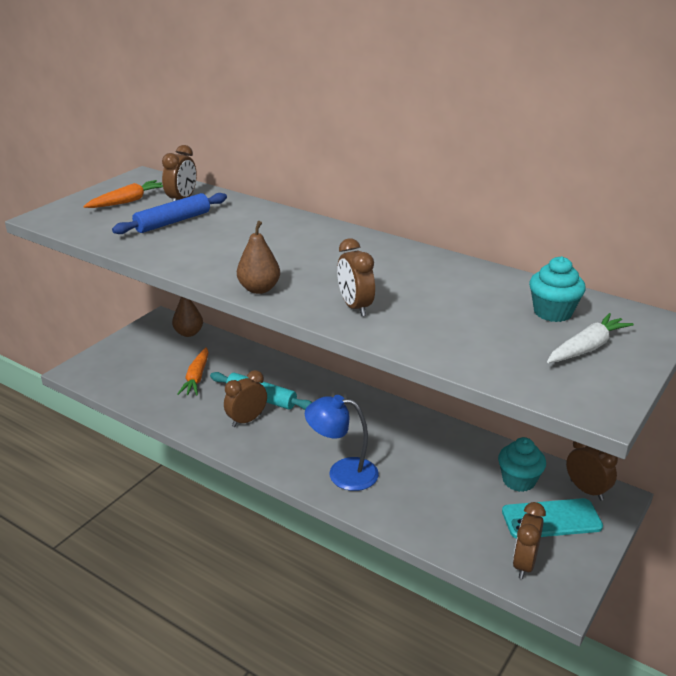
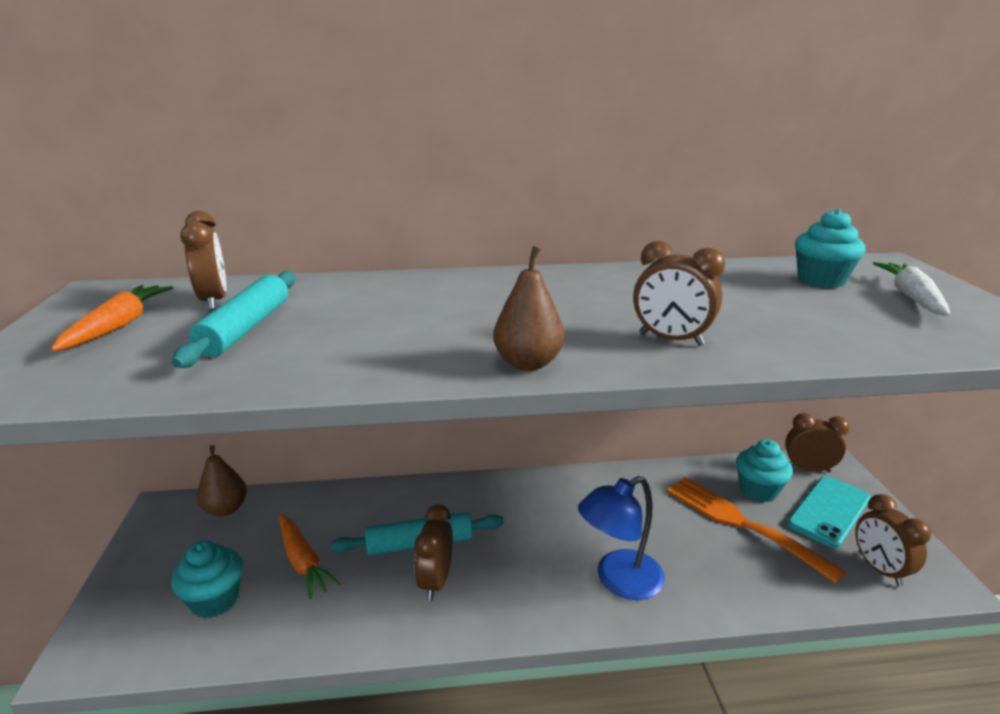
camera: 40 degrees left, 5 degrees down
(143, 375) = (215, 600): none -> turquoise cupcake
(173, 222) = (246, 328): blue rolling pin -> turquoise rolling pin
(470, 489) = (740, 523): none -> orange fork

